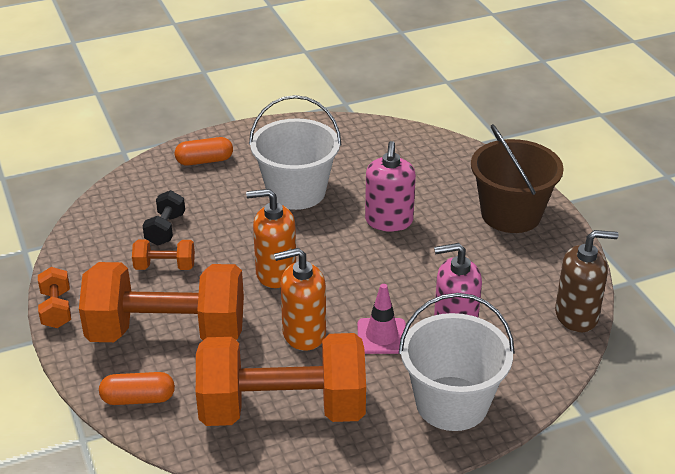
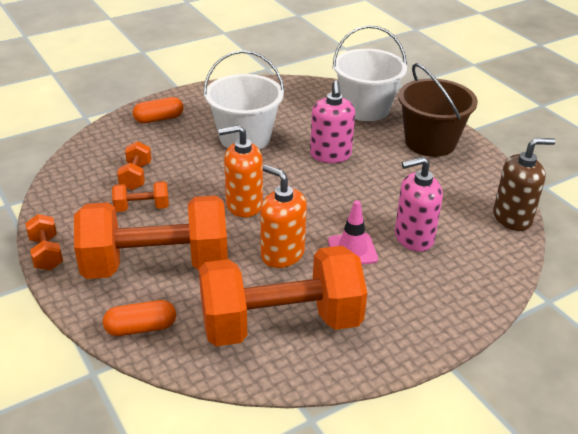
camera: 10 degrees left, 0 degrees up
(165, 229) = (136, 176): black dumbbell -> orange dumbbell
(303, 333) = (282, 254): orange soap dispenser -> orange soap dispenser turned 60 degrees clockwise
(452, 403) = (432, 302): white bucket -> white bucket (365, 108)

